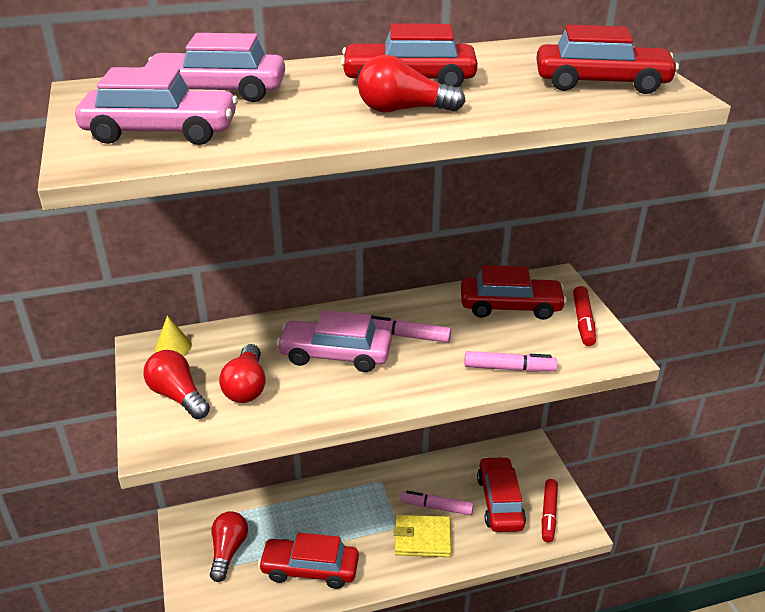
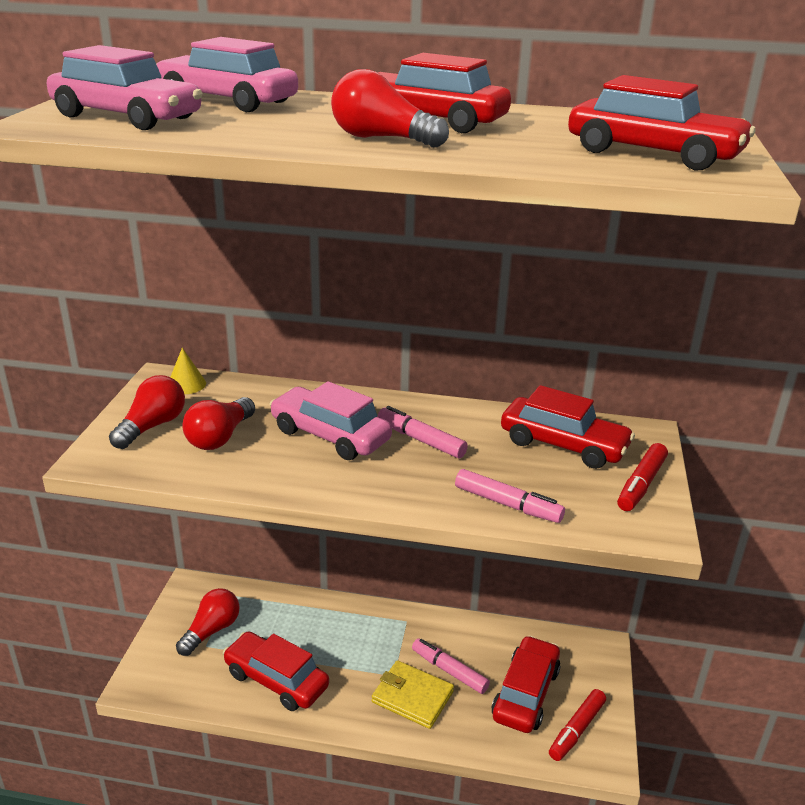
camera: 25 degrees right, 5 degrees down
(178, 396) = (152, 426): red light bulb -> red light bulb turned 45 degrees clockwise

